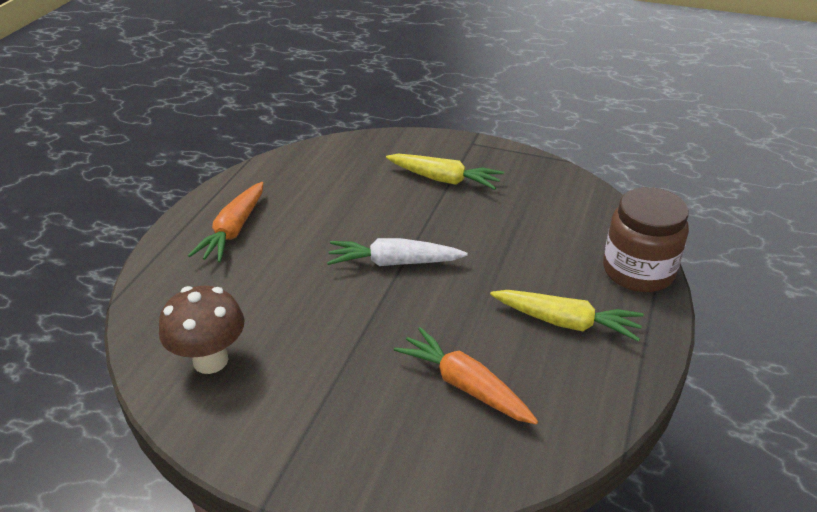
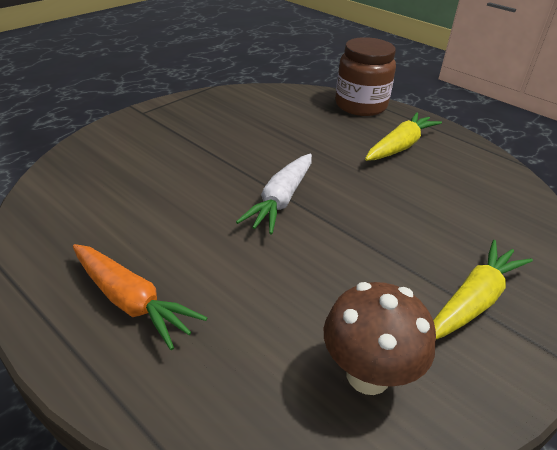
camera: 70 degrees left, 0 degrees up
(444, 179) = (181, 140): yellow carrot -> yellow carrot (473, 300)
(465, 385) = (453, 209): orange carrot -> none

